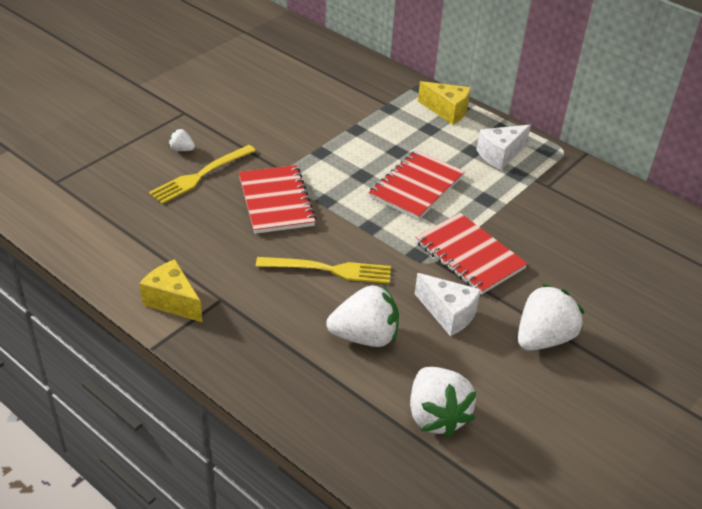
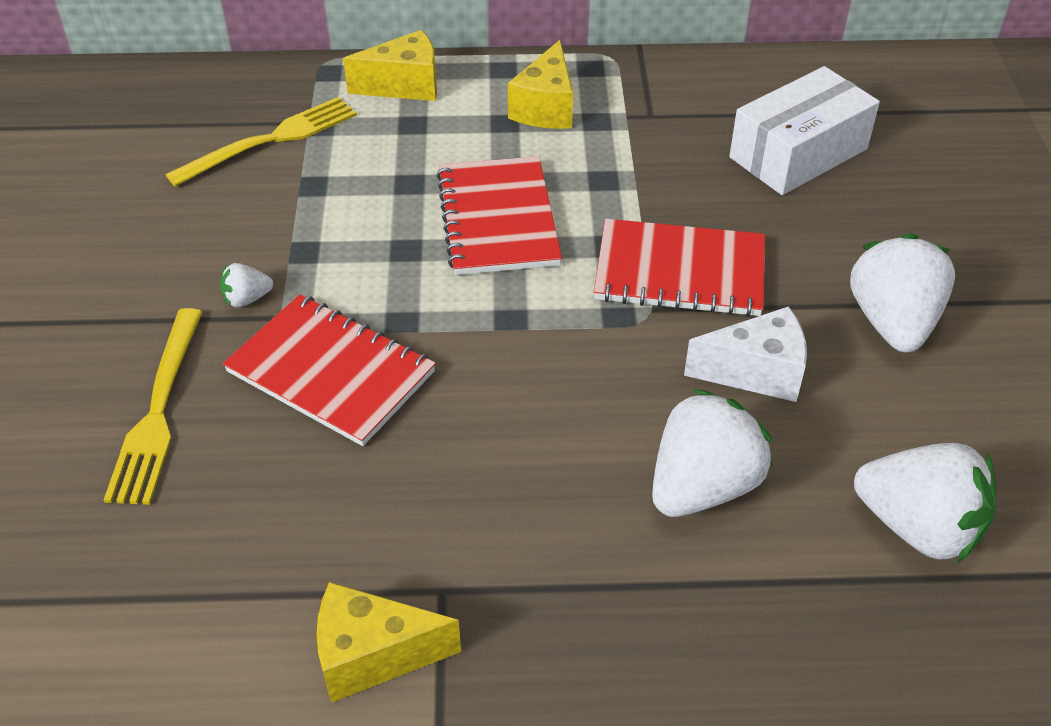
camera: 40 degrees left, 5 degrees up
(182, 149) = (70, 388): white strawberry -> white strawberry (247, 299)
(330, 270) = (537, 422): yellow fork -> yellow fork (271, 139)
(500, 155) = (545, 108): white cheese -> yellow cheese
(601, 244) = (798, 153): none -> white box

